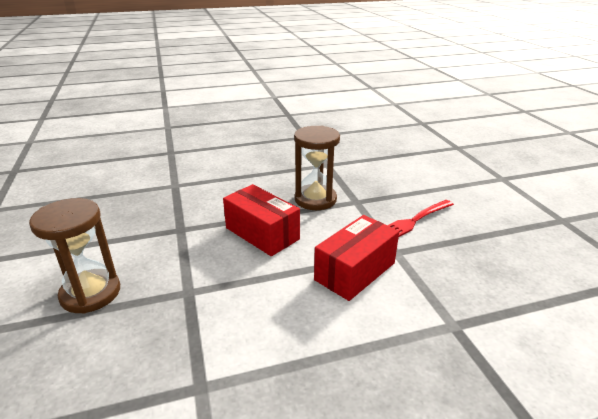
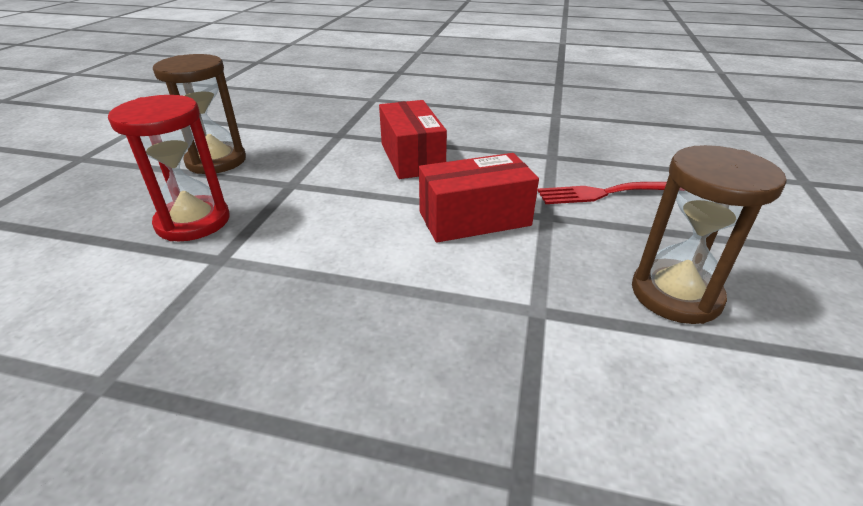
camera: 30 degrees right, 5 degrees up
(136, 363) = (193, 222): none -> red hourglass
(315, 199) = (504, 143): brown hourglass -> brown hourglass (675, 294)

